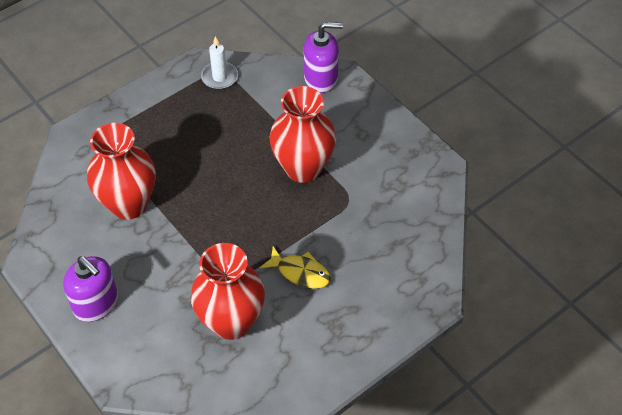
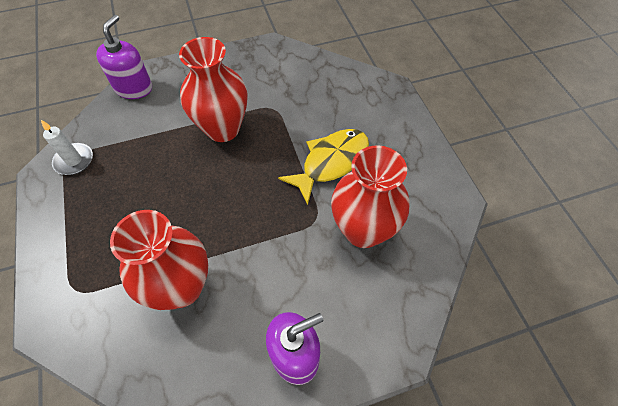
camera: 70 degrees left, 5 degrees up
(300, 272) = (331, 162): yellow fish -> yellow fish, size x1.52

